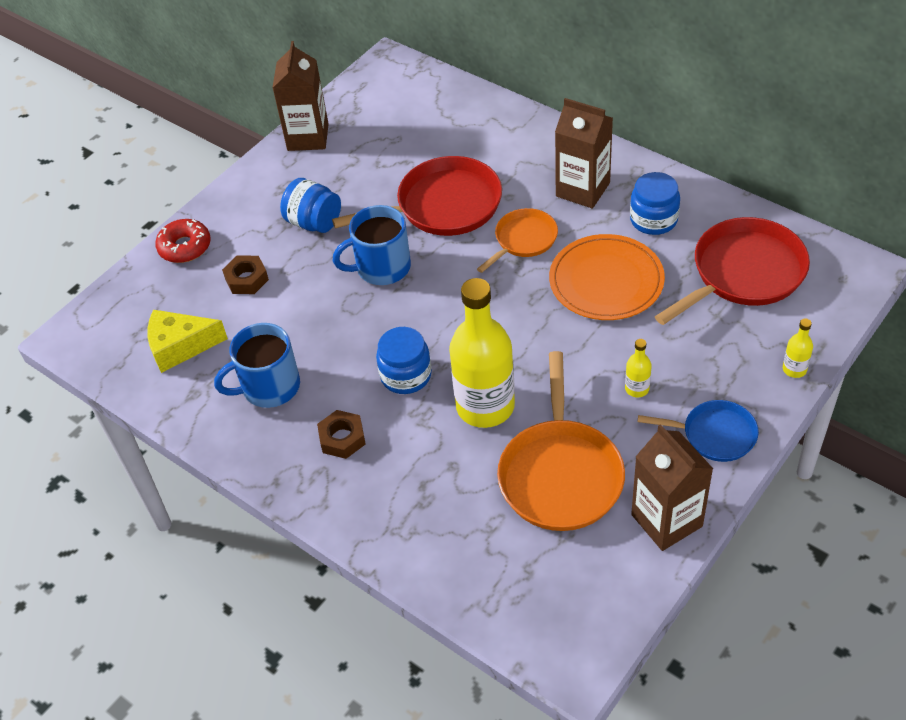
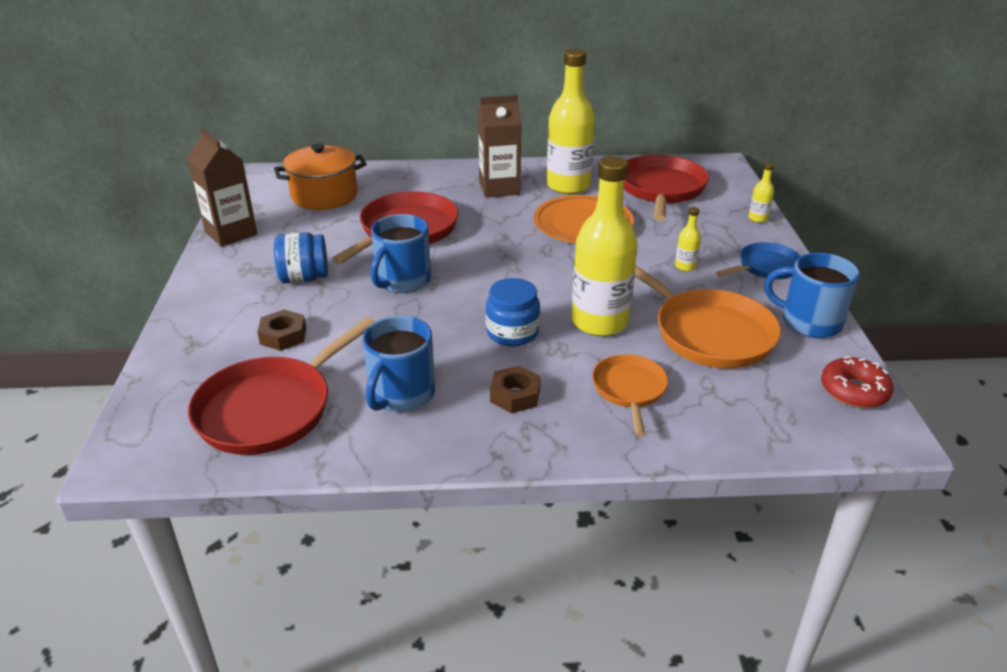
camera: 45 degrees left, 15 degrees down
(180, 346) = (271, 408): yellow cheese -> red pan
(185, 247) = (188, 340): red donut -> red donut (854, 391)
(420, 123) = (324, 196): none -> orange pot
(523, 240) = (494, 226): orange pan -> orange pan (629, 390)
(653, 219) = (568, 186): blue jar -> yellow bottle
(666, 520) = (809, 322): brown carton -> blue mug

